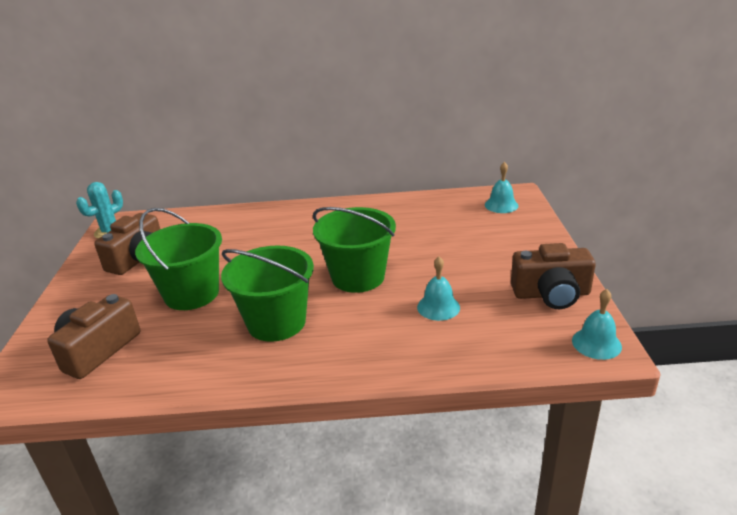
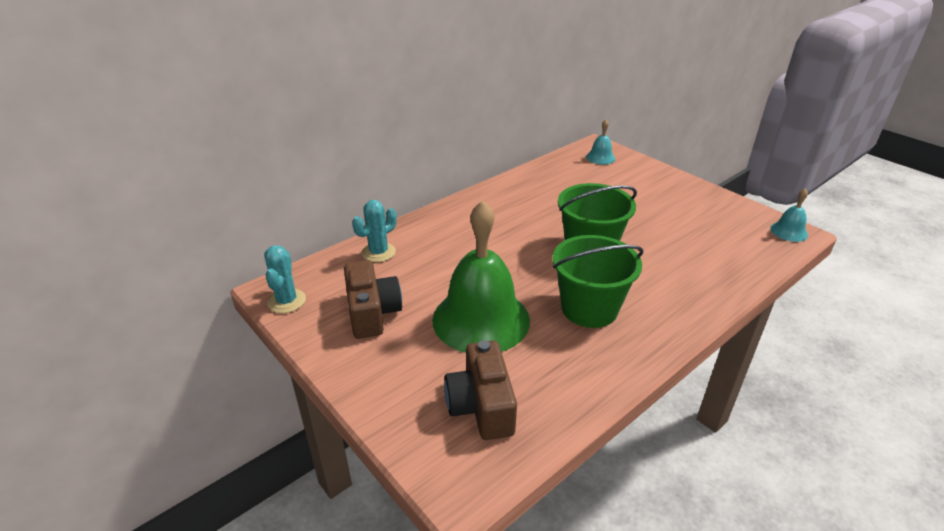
camera: 40 degrees left, 5 degrees up
(192, 294) = (481, 319): green bucket -> green bell
(206, 221) = (378, 252): none -> turquoise cactus
(438, 307) = (675, 247): turquoise bell -> none
(551, 294) = (723, 210): brown camera -> none

